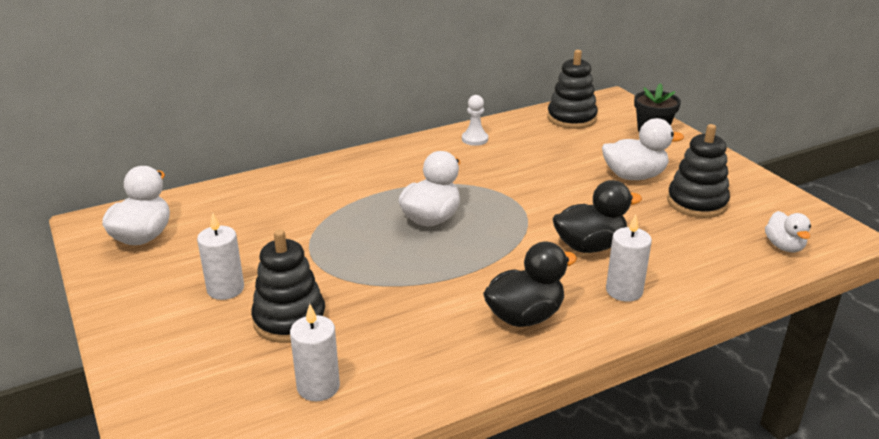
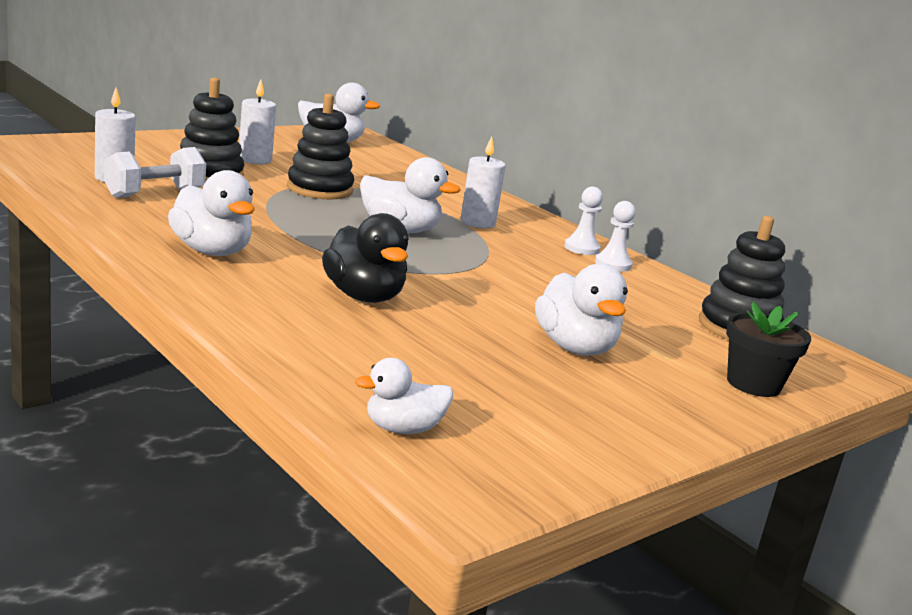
camera: 75 degrees right, 10 degrees down
(368, 355) = (155, 194): none -> white dumbbell
(445, 145) = (581, 248): none -> white pawn
(525, 316) = (211, 251): black duck -> white duck
(624, 291) = (264, 302): white candle -> white candle (477, 223)
(697, 203) = (515, 381): black stacking toy -> black stacking toy (320, 189)

